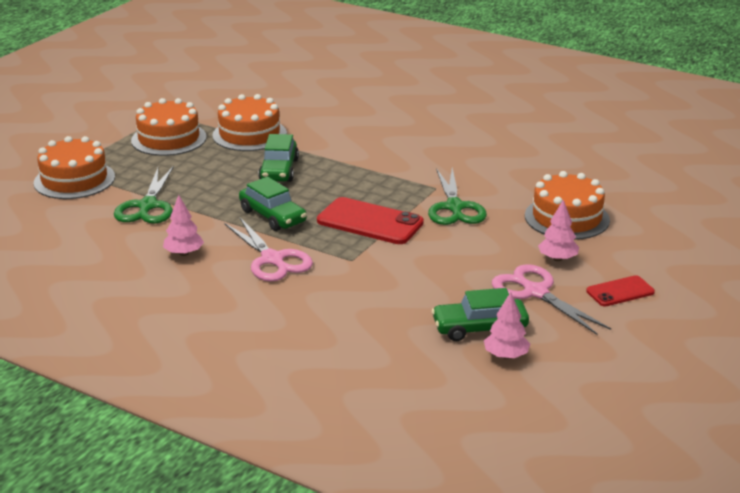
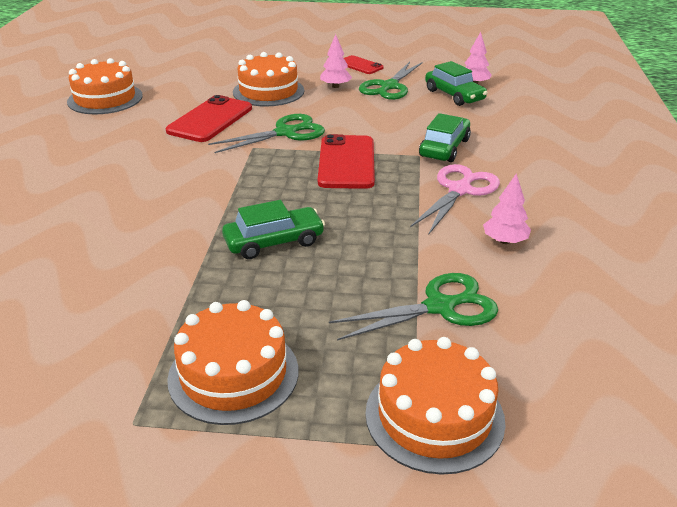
camera: 115 degrees left, 5 degrees up
(249, 134) = (180, 298): orange cake -> orange cake (105, 99)
(272, 216) = (383, 214): green car -> green car (444, 148)
(512, 178) = (210, 119): none -> red phone
(535, 292) = (389, 86): pink scissors -> green scissors

